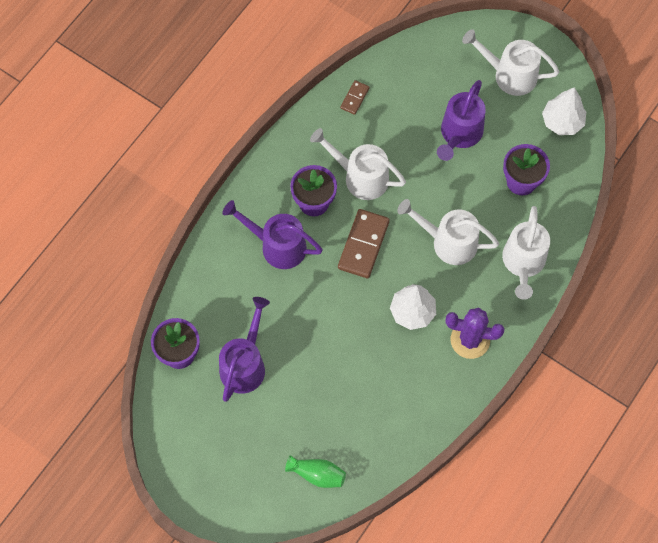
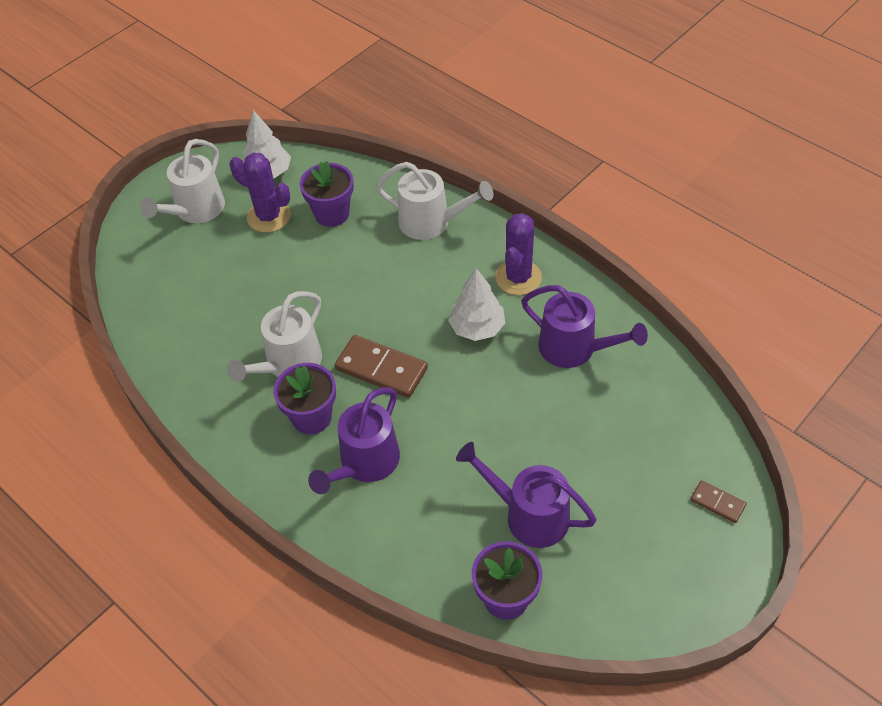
camera: 80 degrees left, 15 degrees down
(317, 474) = (681, 443): green vase -> none
(354, 98) = (177, 361): brown domino -> brown domino (717, 503)
(448, 242) = (393, 286): white watering can -> none
(459, 135) = (258, 262): purple watering can -> purple watering can (575, 349)
(511, 132) = (269, 216): none -> purple cactus

